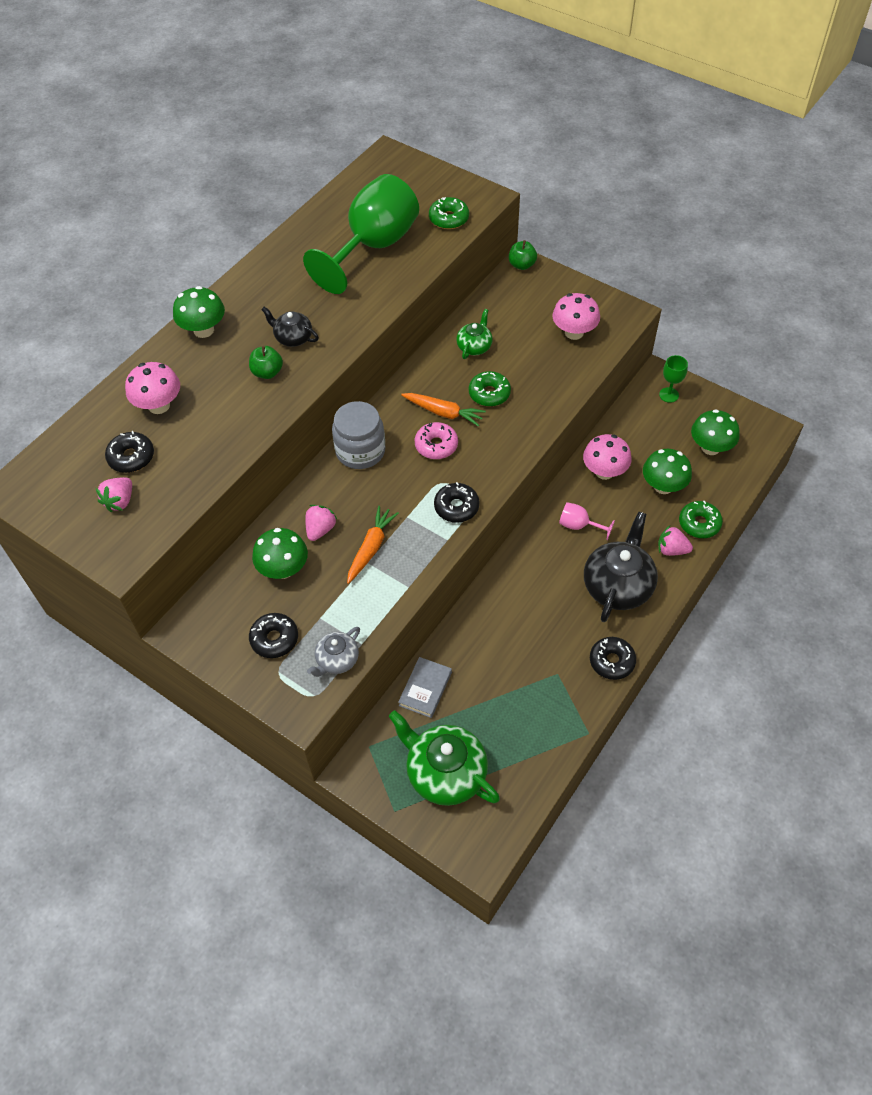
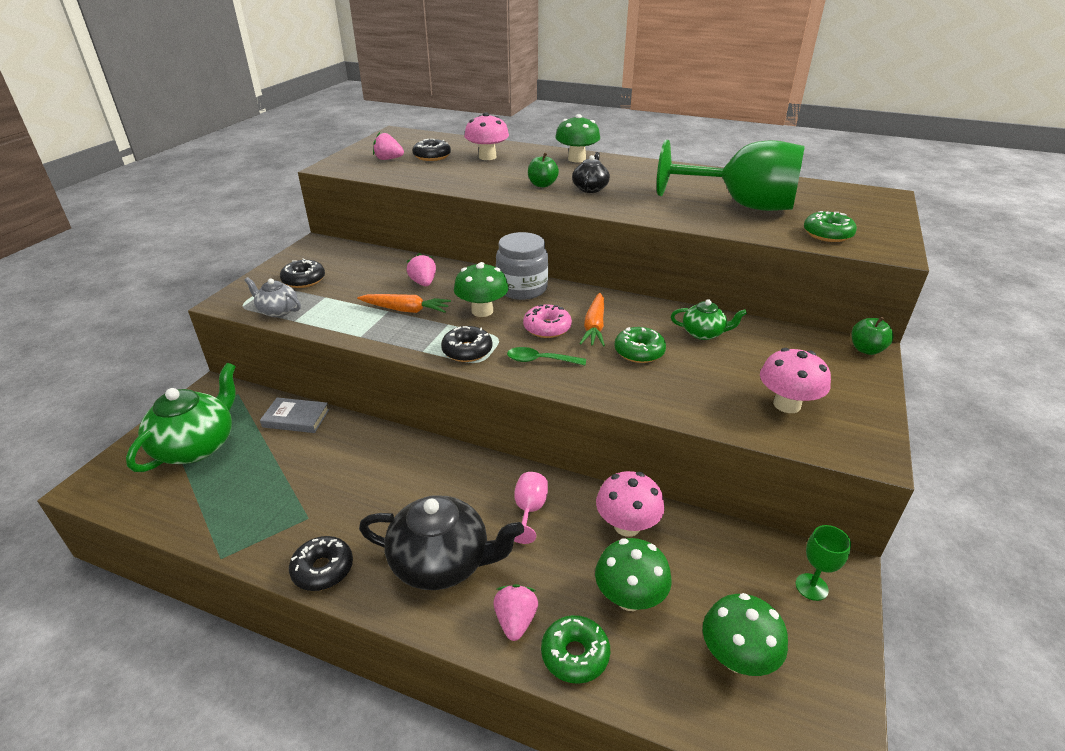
camera: 75 degrees right, 20 degrees down
(283, 569) = (377, 273): green mushroom -> green mushroom (482, 311)
(320, 529) = (423, 283): pink strawberry -> pink strawberry turned 120 degrees counterclockwise
(484, 459) = (540, 360): none -> green spoon

